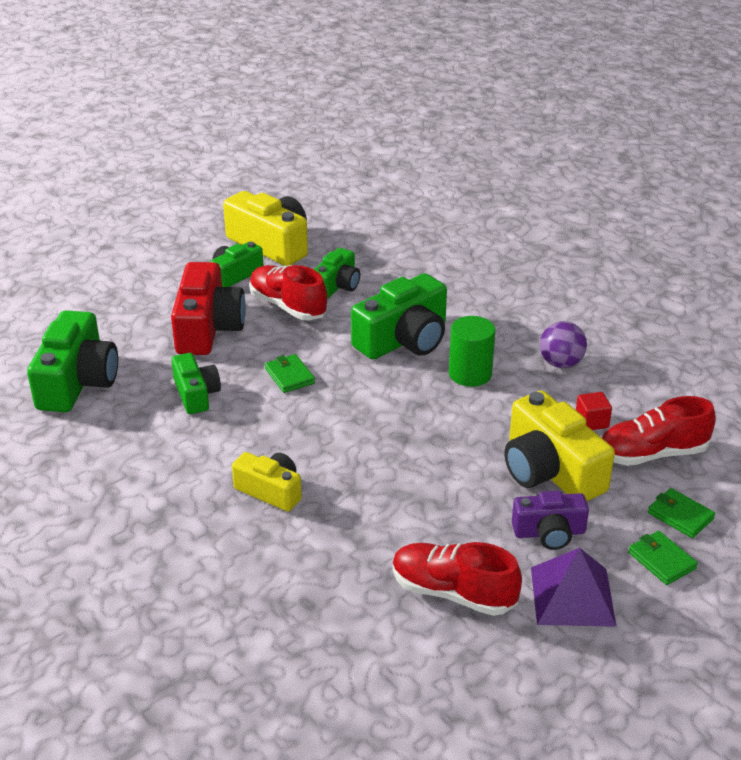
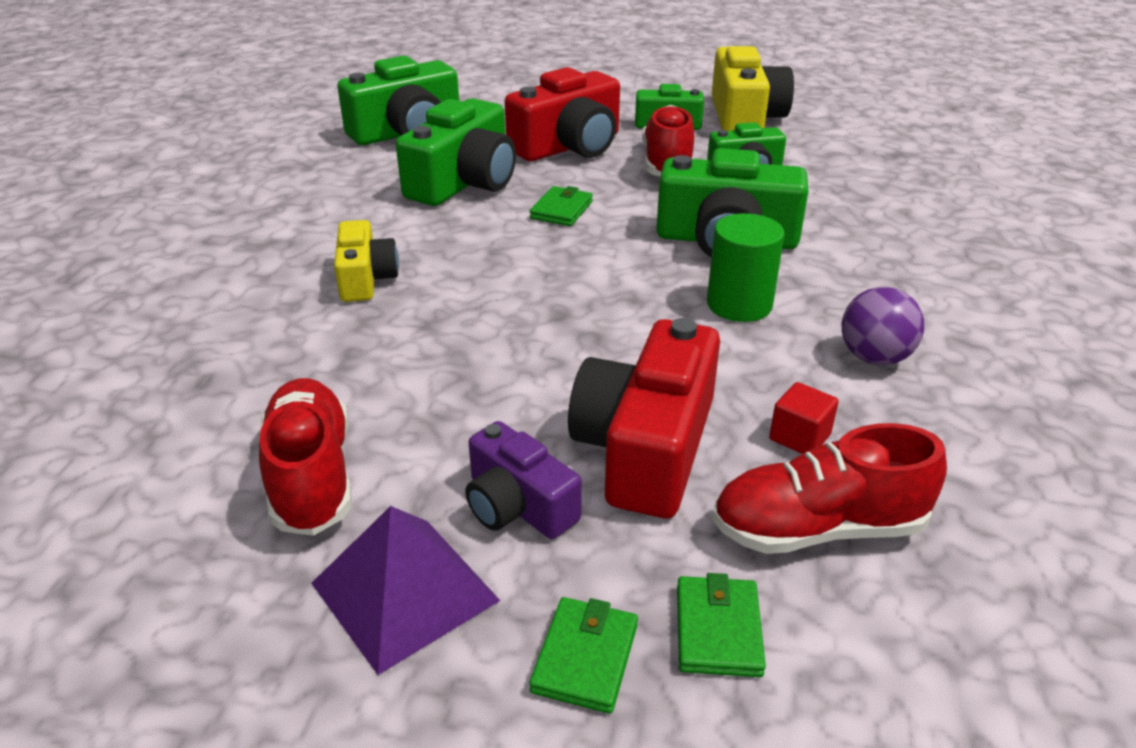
camera: 50 degrees right, 0 degrees up
(196, 394) = (464, 182): green camera -> green camera, size x1.69
(550, 471) = (646, 447): yellow camera -> red camera
(652, 454) = (818, 528): red shoe -> red shoe turned 45 degrees counterclockwise

